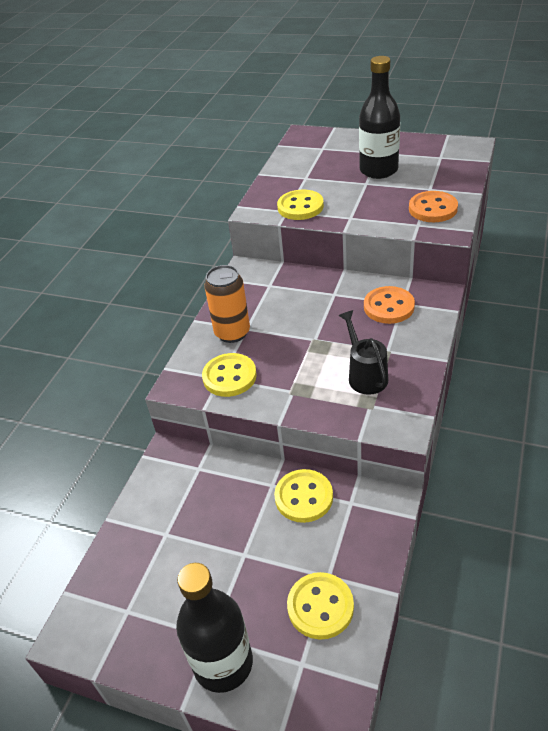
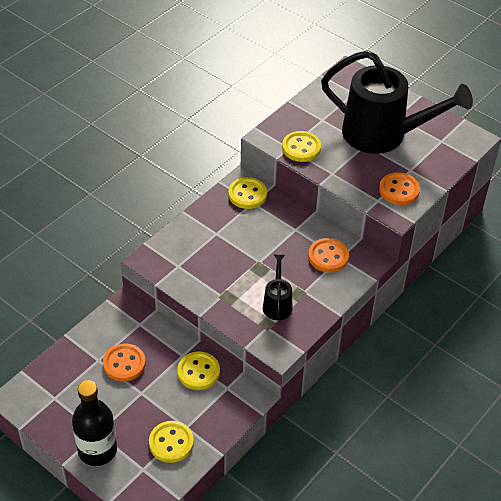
camera: 15 degrees right, 5 degrees up
(203, 525) = (124, 364): none -> orange button
(229, 376) = (185, 267): yellow button -> yellow button (247, 194)
(232, 333) = (204, 233): orange can -> none
(378, 170) = (383, 135): black bottle -> black watering can

